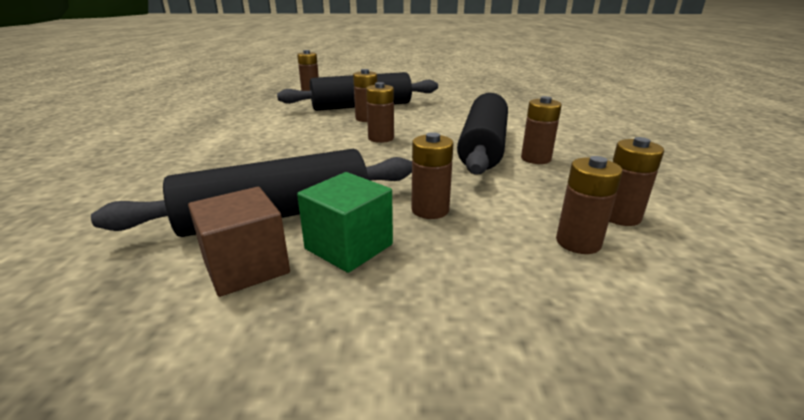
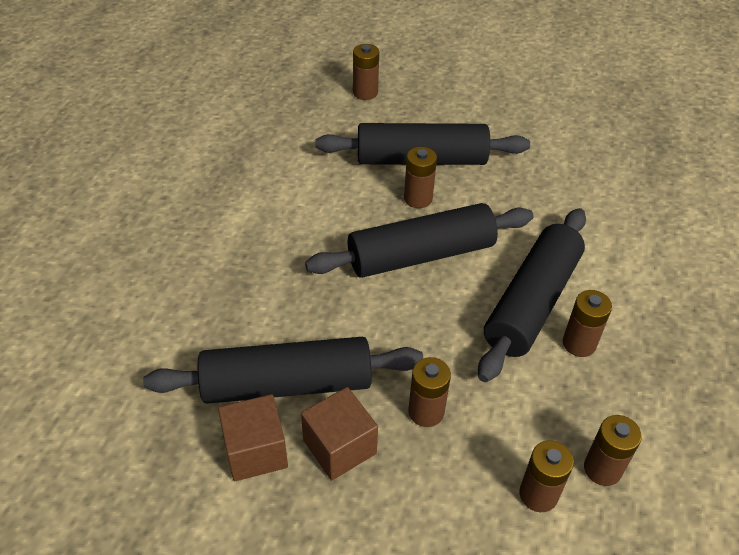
camera: 15 degrees right, 20 degrees up
(349, 246) = (339, 447): green cube -> brown cube
(381, 138) = (421, 255): brown battery -> black rolling pin

